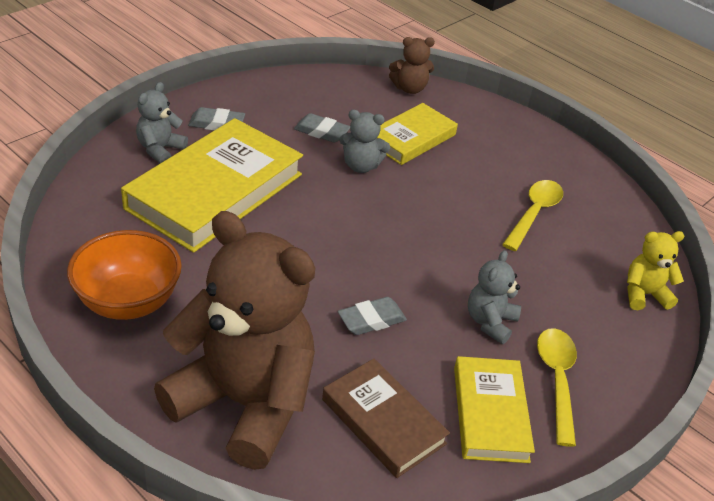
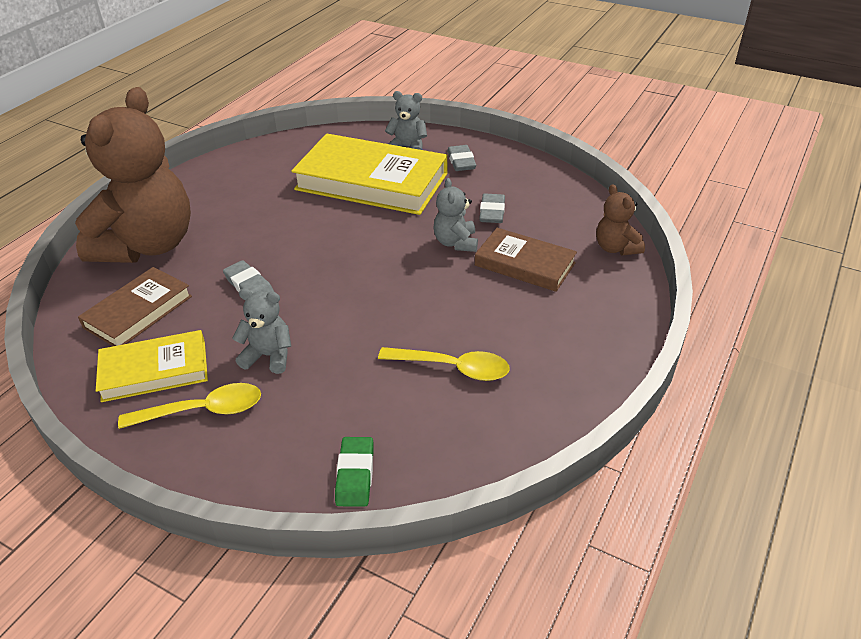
camera: 80 degrees right, 0 degrees up
(128, 302) = (233, 179): orange bowl -> none
(411, 138) = (525, 264): yellow book -> brown book
(644, 294) = (355, 475): yellow teddy bear -> green eraser

